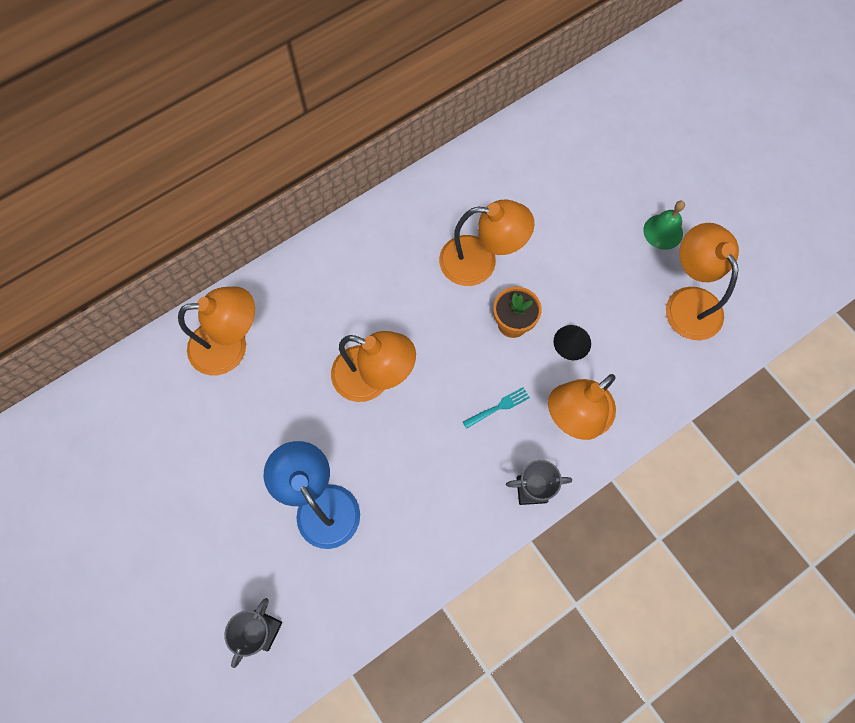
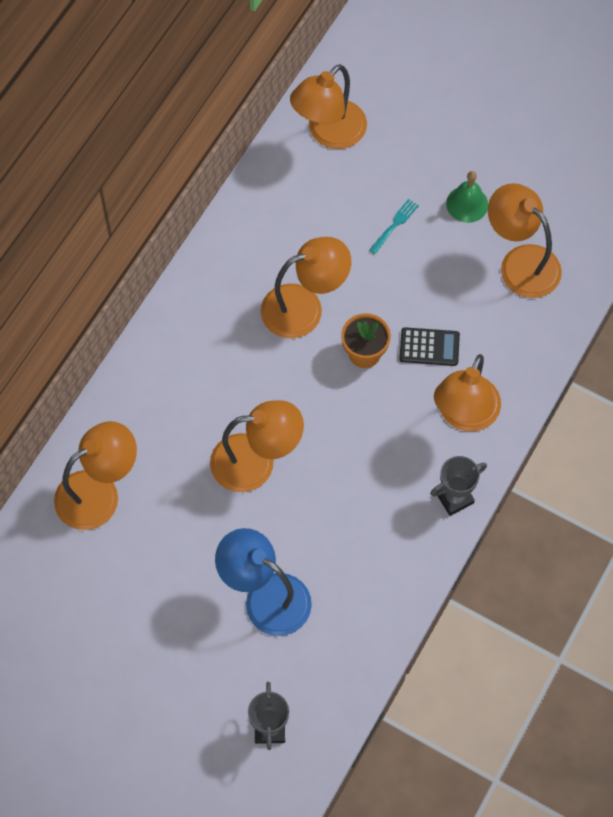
camera: 25 degrees left, 5 degrees down
(498, 407) = (388, 438): turquoise fork -> turquoise fork (394, 225)
(571, 126) = (329, 133): none -> orange lamp
(572, 342) = (429, 347): black cone -> black calculator

